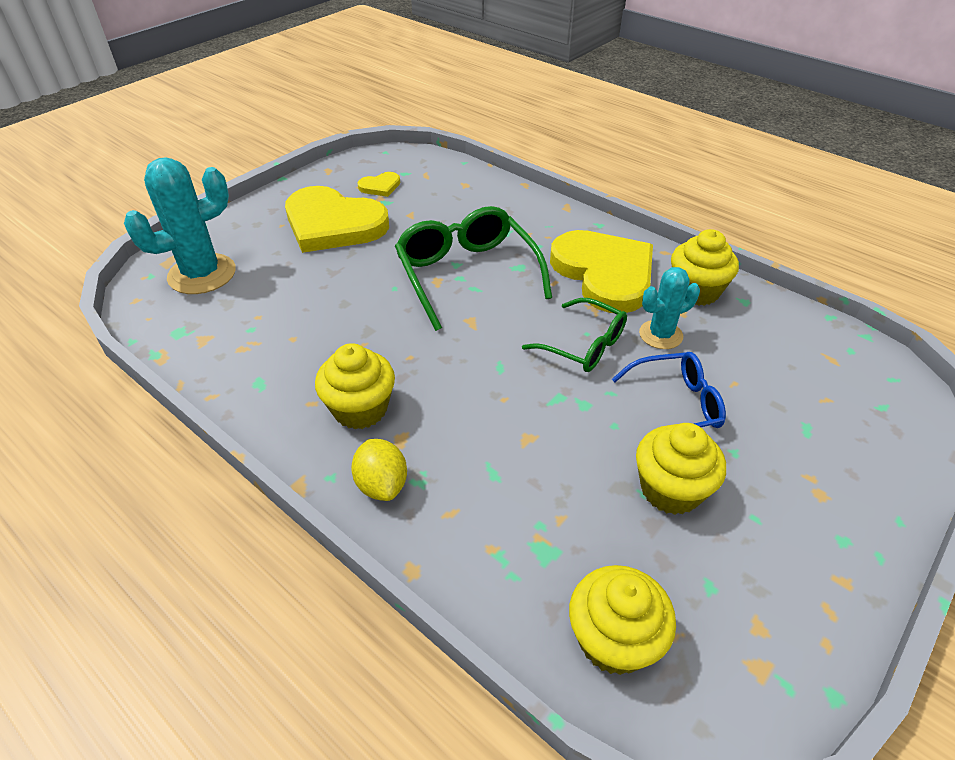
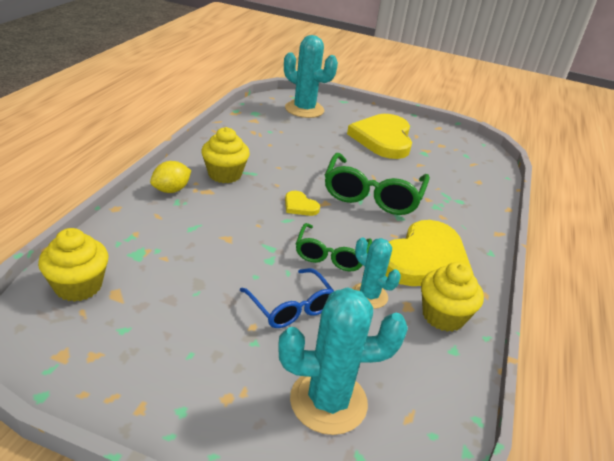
camera: 65 degrees right, 10 degrees down
(380, 186) = (440, 148): yellow heart -> yellow heart (300, 206)
(467, 274) = (372, 195): green glasses -> green glasses turned 150 degrees clockwise
(670, 489) = (204, 307): yellow cupcake -> none
(818, 410) = (328, 401): none -> turquoise cactus

